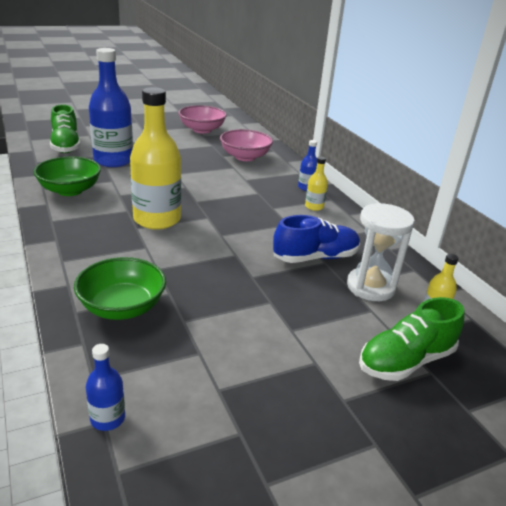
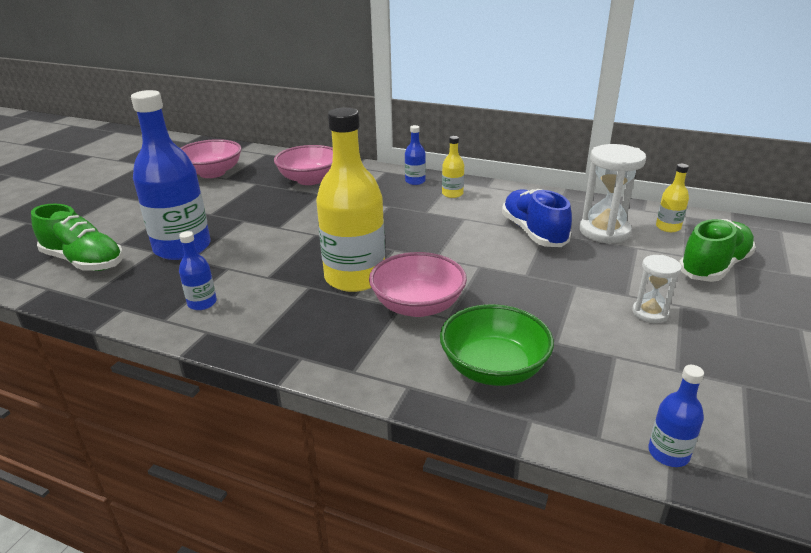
camera: 40 degrees left, 0 degrees up
(70, 190) = (202, 303): green bowl -> blue bottle
(156, 252) = (417, 305): none -> pink bowl
(280, 350) = (650, 313): none -> white hourglass
(315, 257) = (533, 232): blue shoe -> blue shoe turned 45 degrees counterclockwise
(405, 361) = (713, 267): green shoe -> green shoe turned 150 degrees counterclockwise

